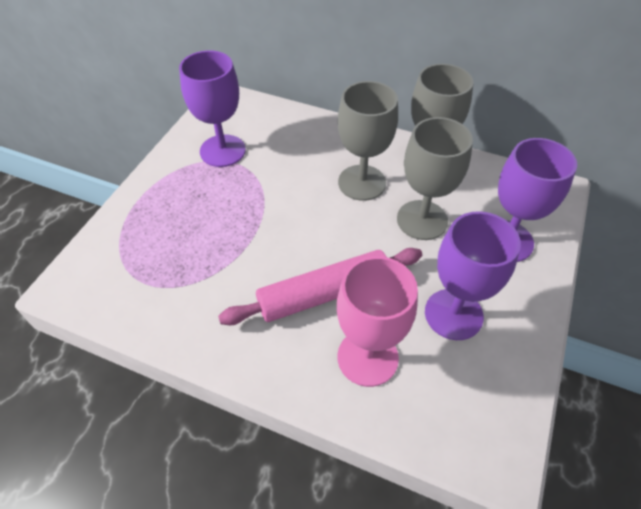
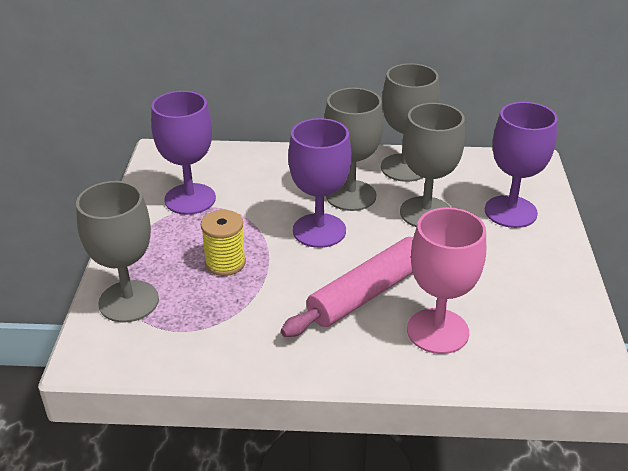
camera: 20 degrees left, 15 degrees down
(121, 241) = (128, 301): none -> grey goblet
(218, 225) = (225, 263): none -> yellow spool
(453, 314) = (495, 278): purple goblet -> purple goblet (319, 230)

